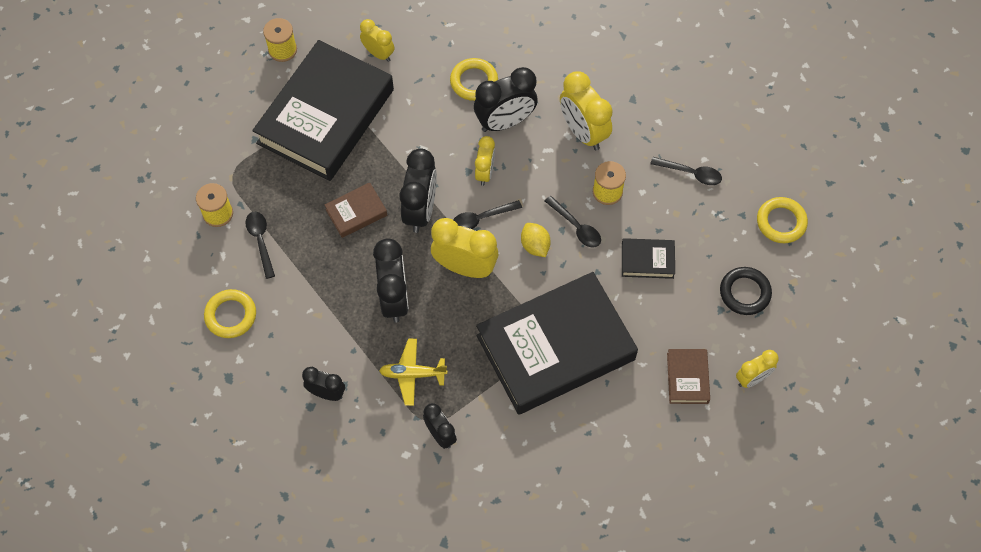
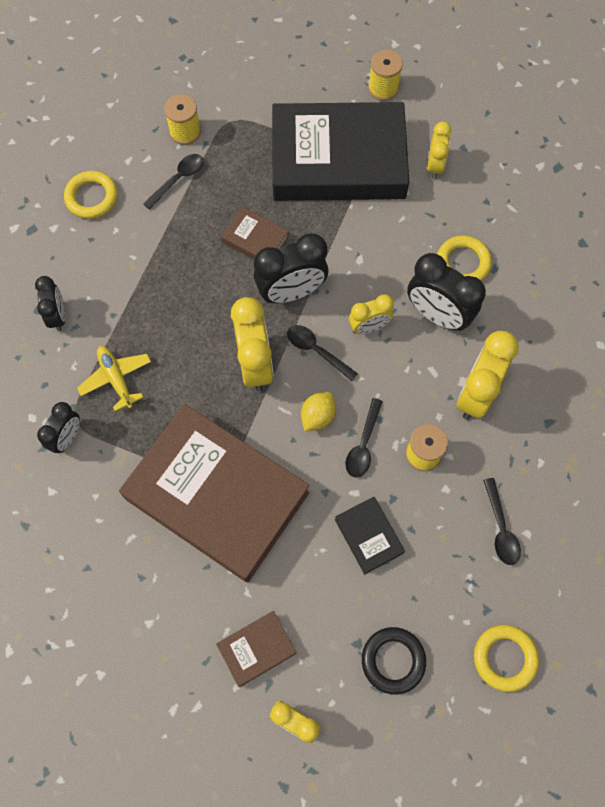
camera: 60 degrees right, 5 degrees up
(394, 298) = (185, 320): black clock -> none
(555, 347) = (217, 495): black book -> brown book

